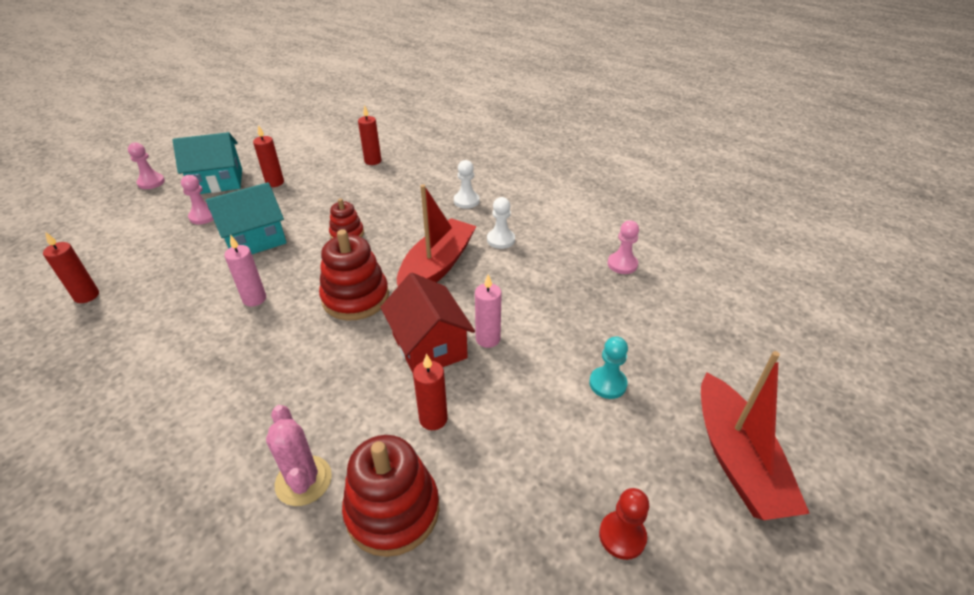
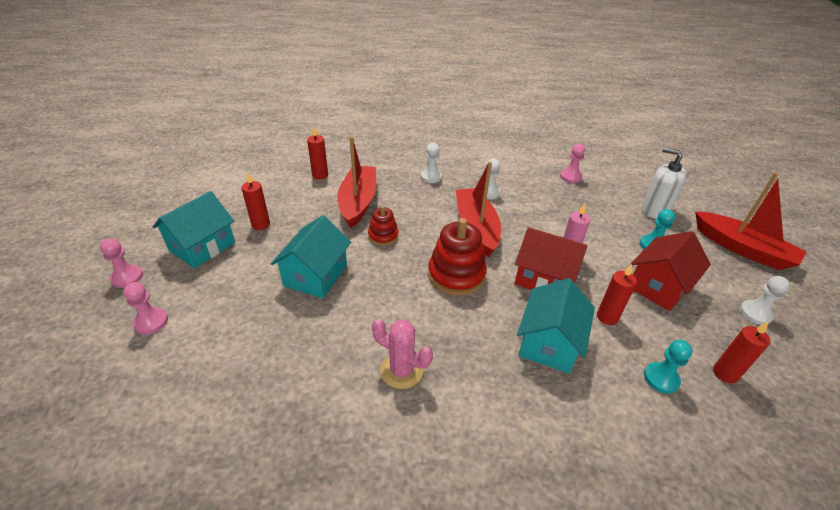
camera: 40 degrees left, 0 degrees up
(86, 296) = (228, 401): red candle -> red candle (725, 373)
(203, 216) = (236, 280): pink pawn -> pink pawn (151, 322)
(254, 299) = (386, 316): pink candle -> none
(303, 480) = (597, 401): pink cactus -> pink cactus (401, 370)
(342, 403) = (549, 343): none -> turquoise house
(369, 196) = (358, 202): none -> red boat
(392, 510) = (661, 378): red stacking toy -> turquoise pawn
(542, 428) = (659, 286): none -> red house
(622, 536) = (755, 313): red pawn -> white pawn
(677, 349) = (654, 210): none -> white soap dispenser

